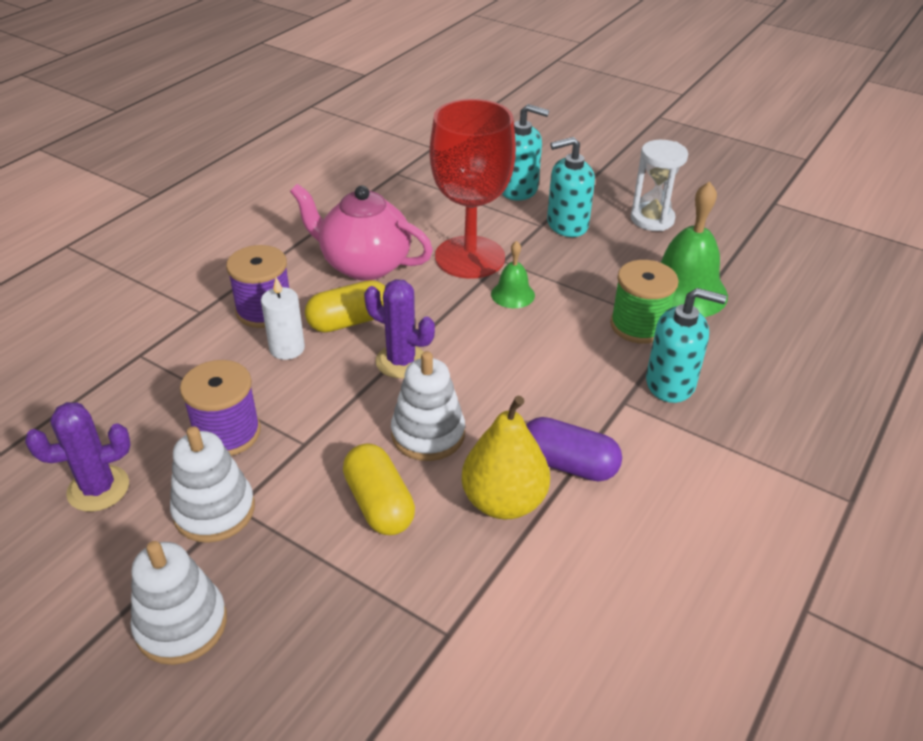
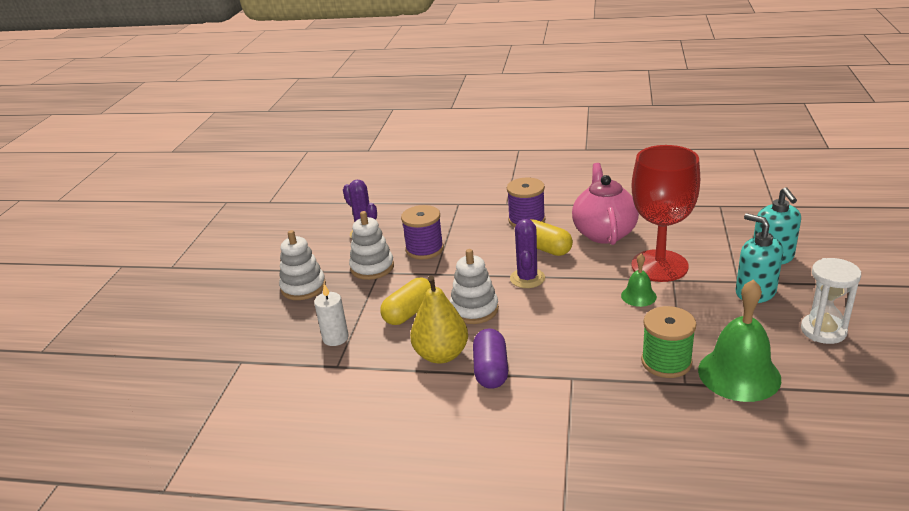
camera: 70 degrees right, 10 degrees down
(287, 348) = (502, 239): white candle -> white candle (335, 338)
(670, 383) = (613, 395): turquoise soap dispenser -> none

